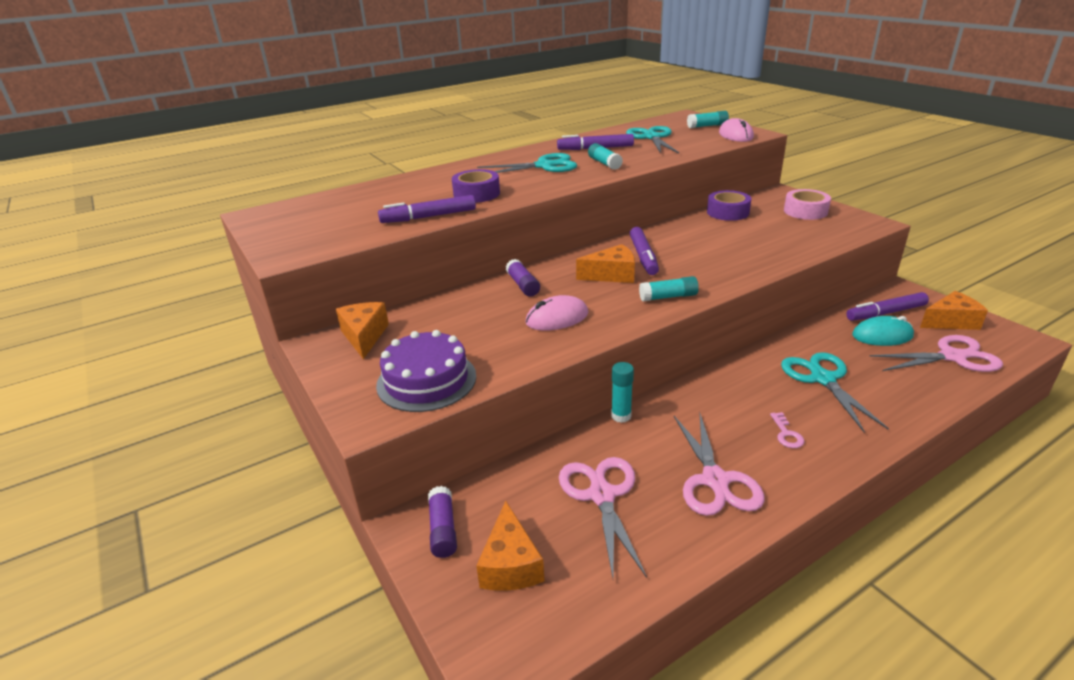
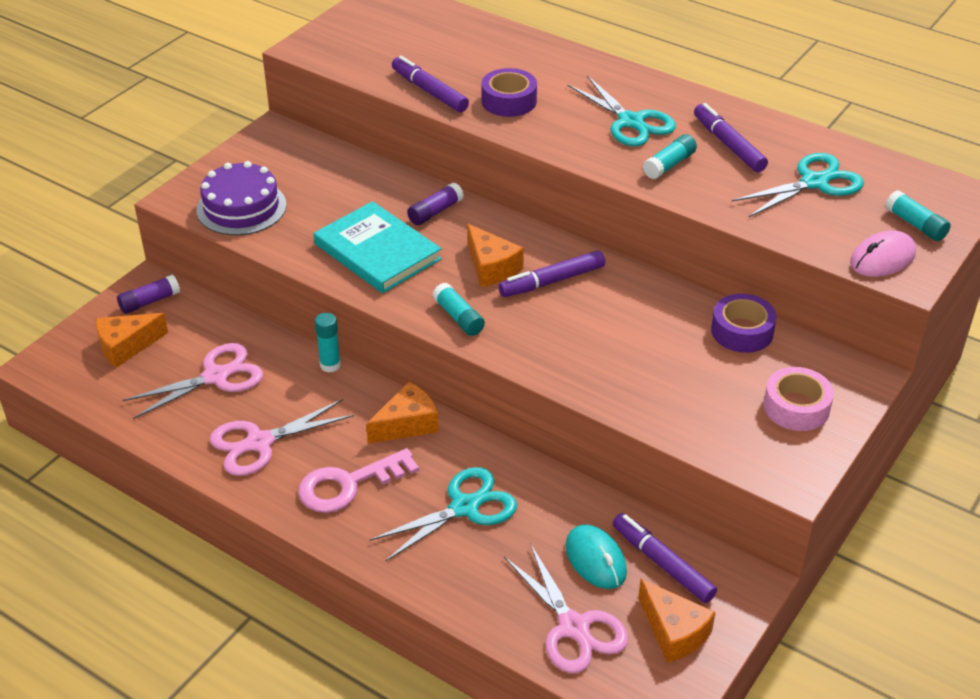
camera: 65 degrees right, 10 degrees up
(364, 336) = (294, 150): orange cheese -> orange cheese (407, 424)
(557, 318) = (377, 251): pink mouse -> turquoise book
(786, 434) = (348, 485): pink key -> pink key, size x2.17

